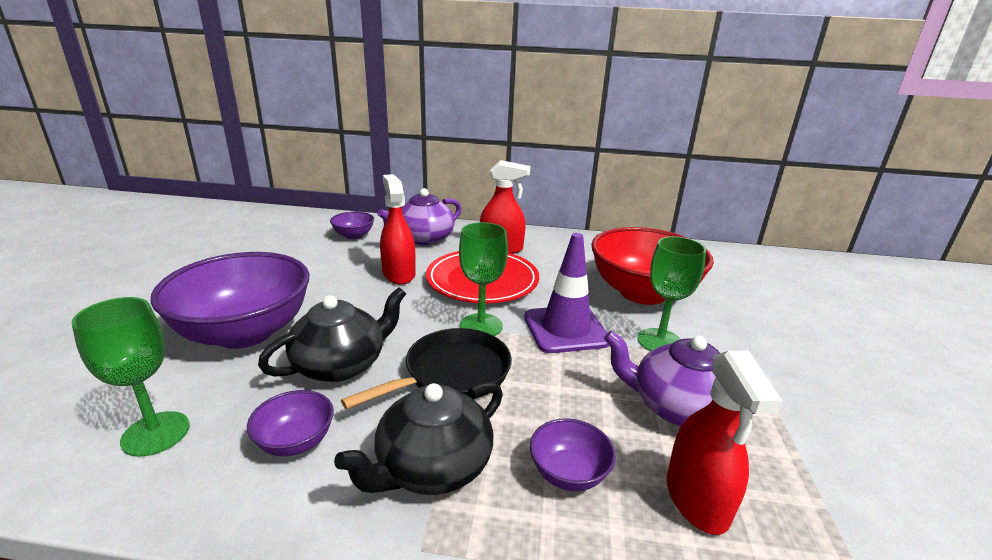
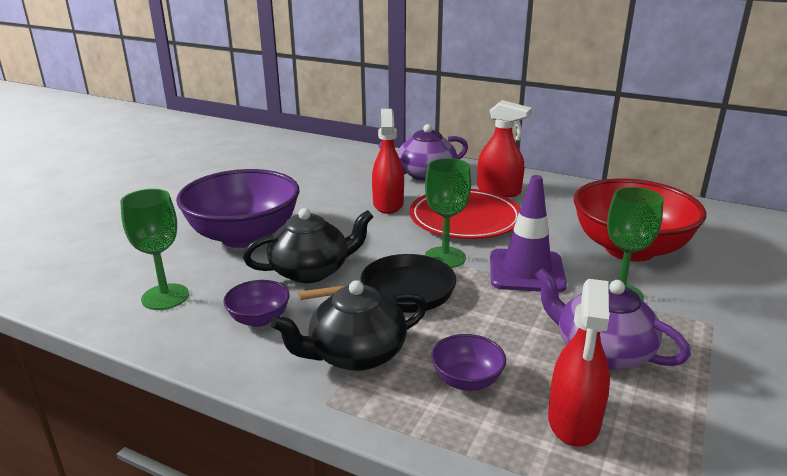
camera: 20 degrees right, 0 degrees up
(353, 235) = (360, 166): purple bowl -> none

